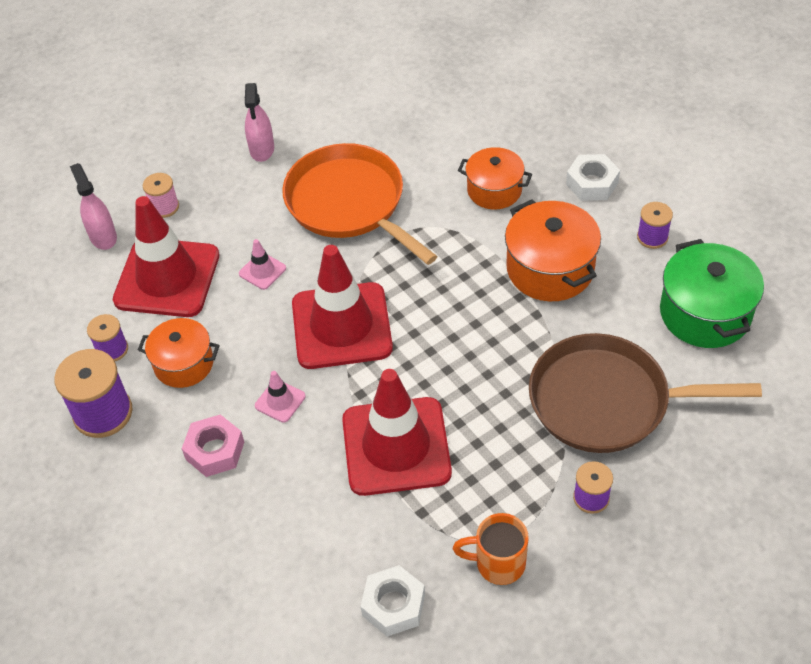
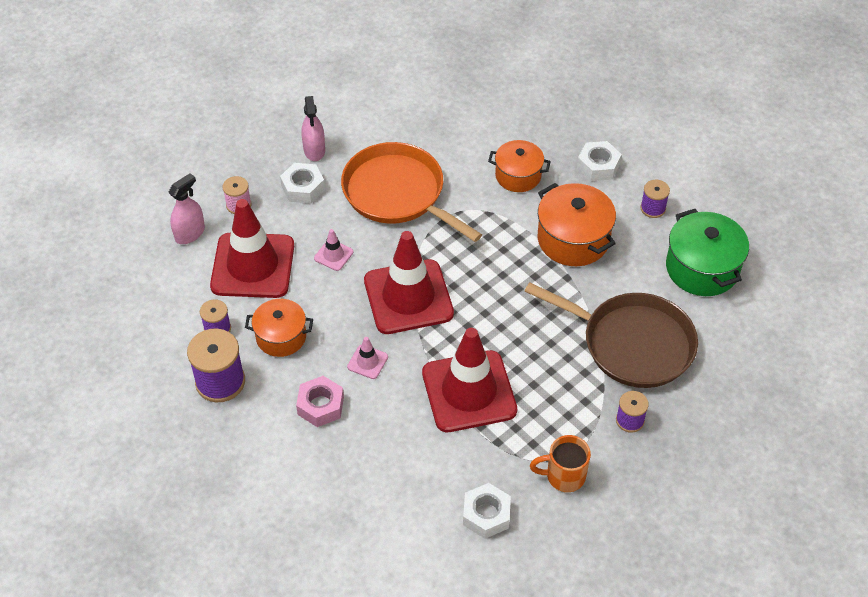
camera: 10 degrees left, 0 degrees up
(103, 236) = (190, 233): pink spray bottle -> pink spray bottle turned 75 degrees clockwise
(241, 191) = (303, 188): none -> white nut
(606, 401) = (632, 344): brown pan -> brown pan turned 150 degrees counterclockwise

